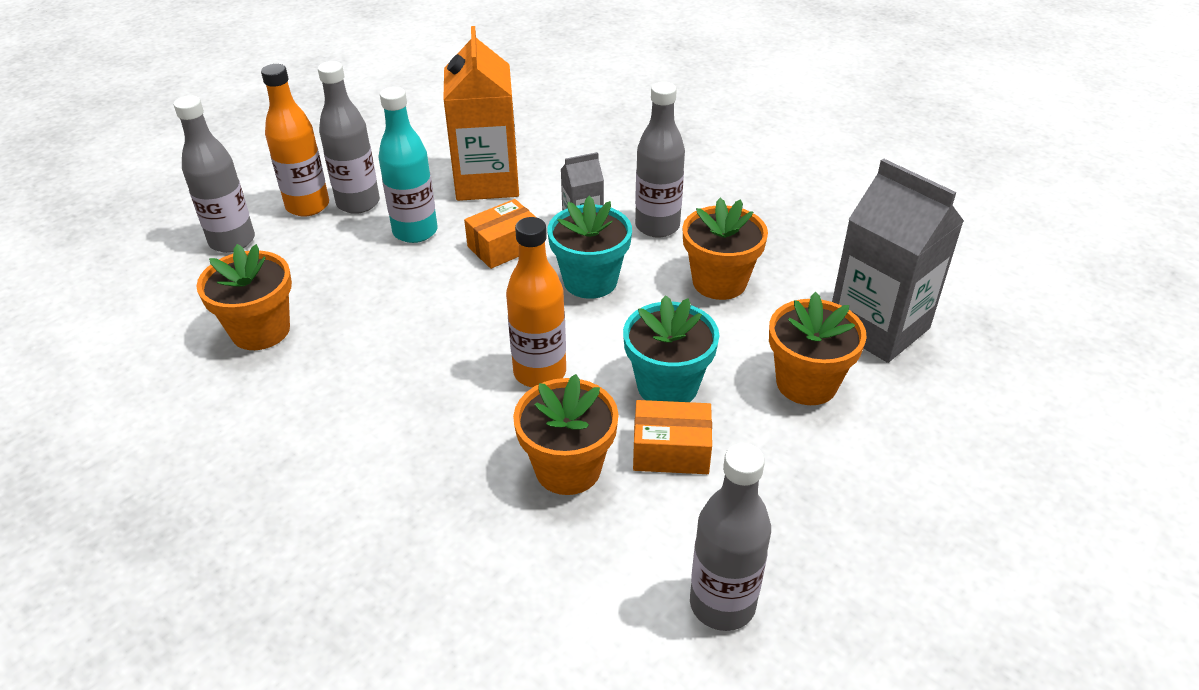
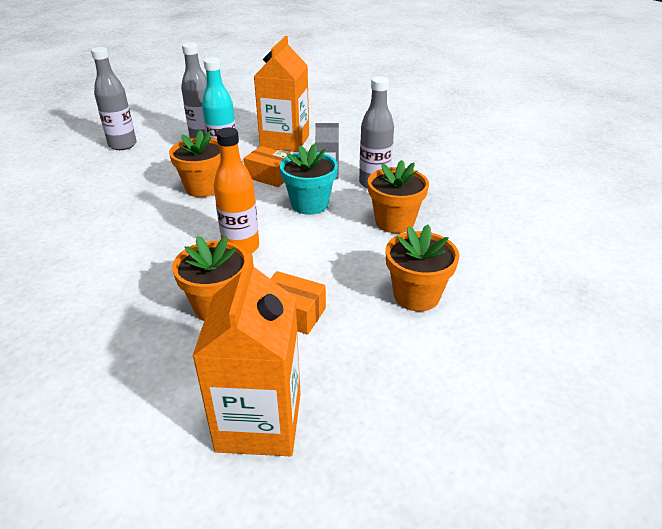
camera: 20 degrees right, 5 degrees down
(260, 330) = (101, 190): orange flower pot -> orange flower pot (203, 188)
(307, 206) = (175, 136): orange bottle -> none
(504, 247) = (270, 176): orange box -> orange box turned 45 degrees clockwise
(667, 386) = (317, 274): turquoise flower pot -> none
(722, 604) = (259, 422): grey bottle -> orange carton
(878, 327) = (493, 273): grey carton -> none

